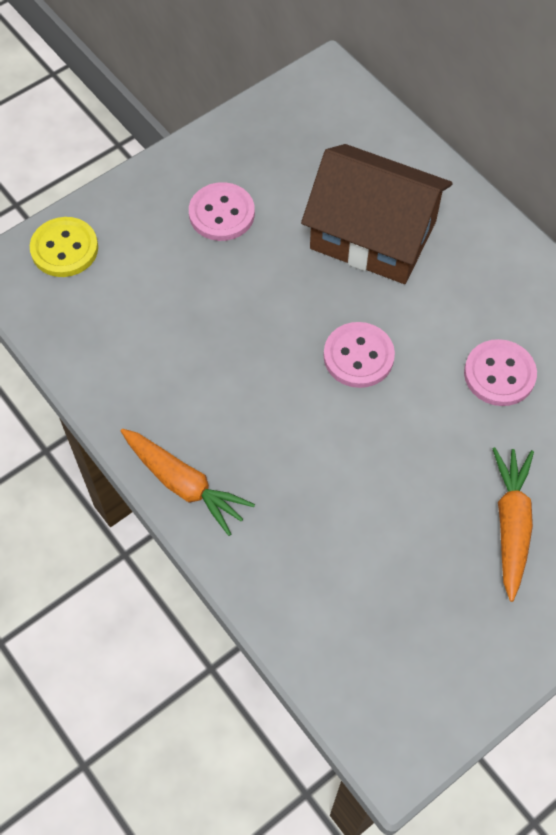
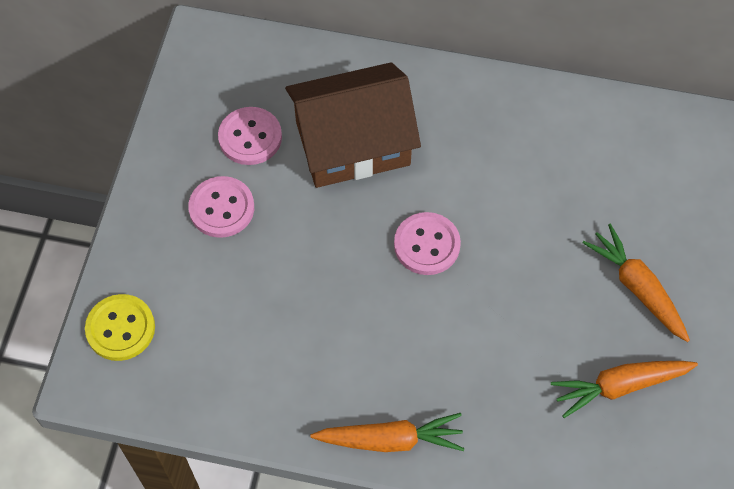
camera: 40 degrees left, 0 degrees up
(416, 592) = (620, 386): none -> orange carrot
(499, 374) = (535, 184): pink button -> pink button (250, 137)

